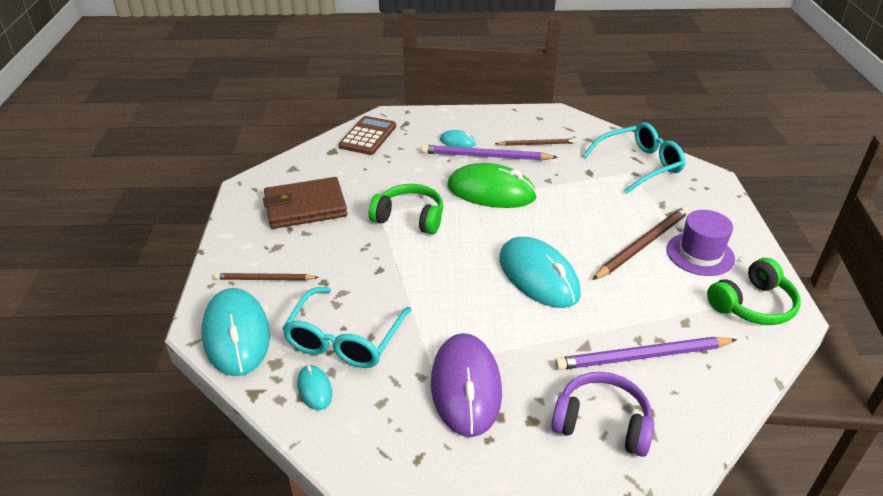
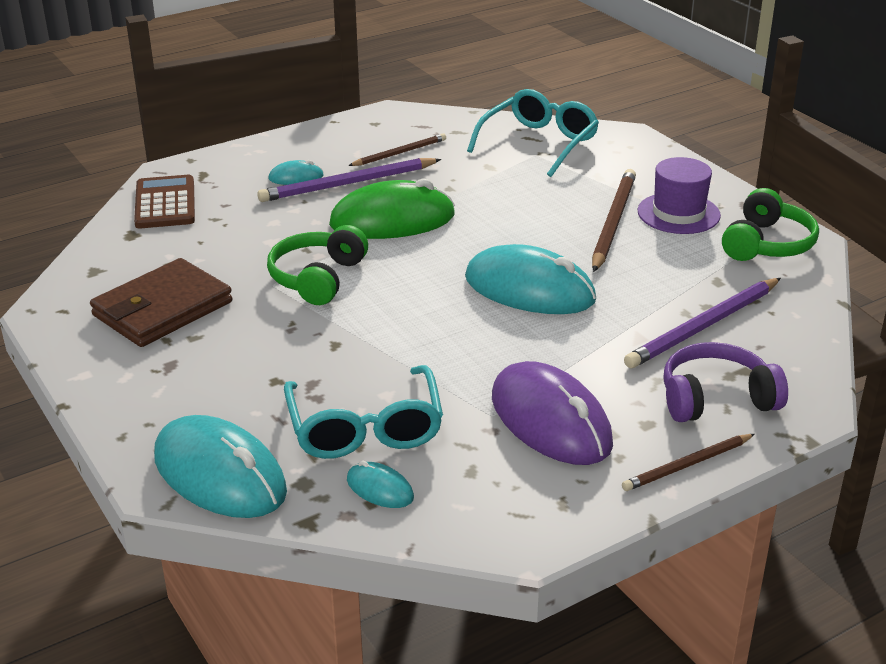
camera: 30 degrees left, 5 degrees down
(264, 279) = (192, 404): brown pencil -> brown pencil (687, 465)
(410, 218) = (317, 278): green headphones -> green headphones turned 60 degrees counterclockwise

